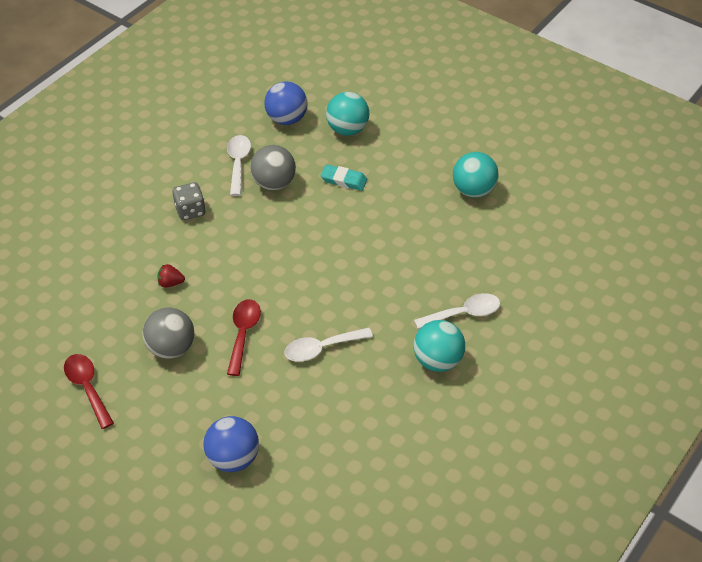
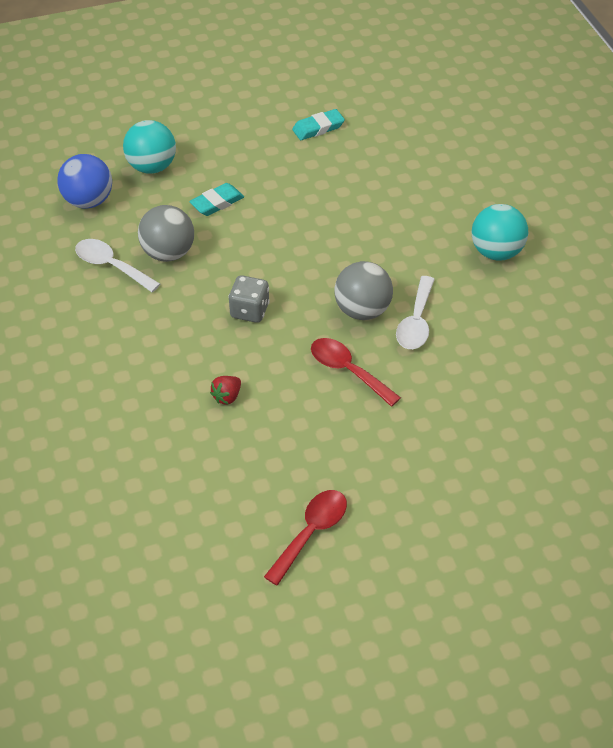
camera: 55 degrees left, 0 degrees up
(87, 388) = (311, 533): red spoon -> red spoon turned 120 degrees clockwise
(171, 348) = (317, 436): grey ball -> grey ball (362, 310)
(190, 211) = (140, 334): grey dice -> grey dice (249, 311)
(233, 458) = (497, 451): blue ball -> none
(463, 313) = (457, 208): white spoon -> none
(473, 190) = (318, 128): turquoise ball -> turquoise eraser

